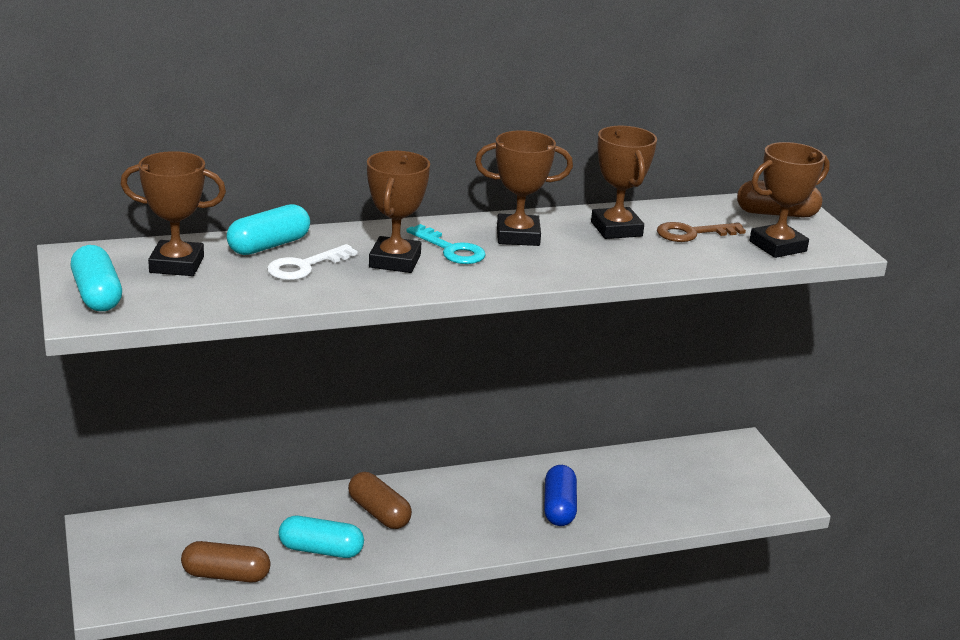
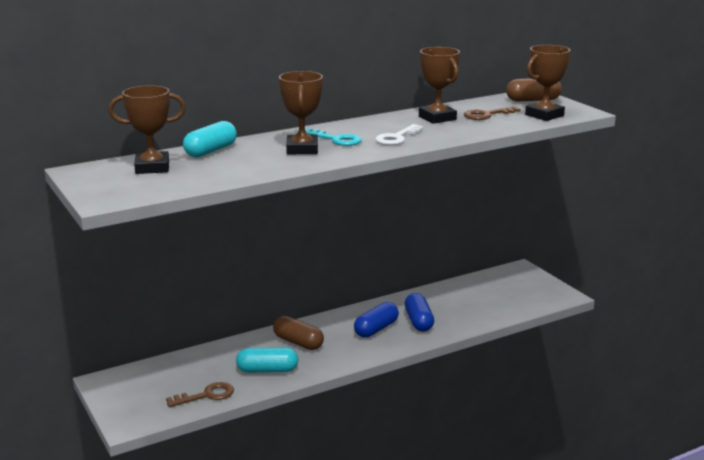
camera: 10 degrees left, 5 degrees down
(97, 295) = (105, 189): turquoise capsule -> none
(226, 575) = (207, 395): brown capsule -> brown key
(304, 266) = (242, 159): white key -> white key (397, 138)
(494, 510) = (376, 329): none -> blue capsule
(518, 236) = (376, 128): brown trophy -> none

